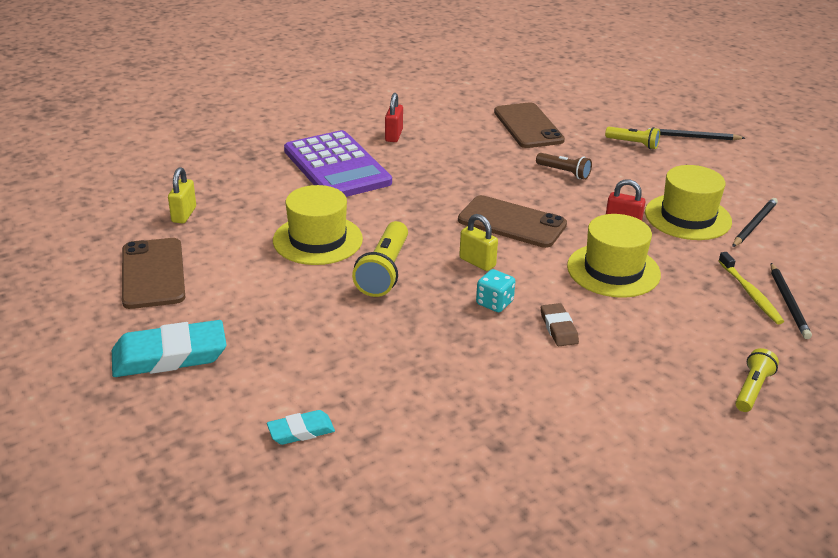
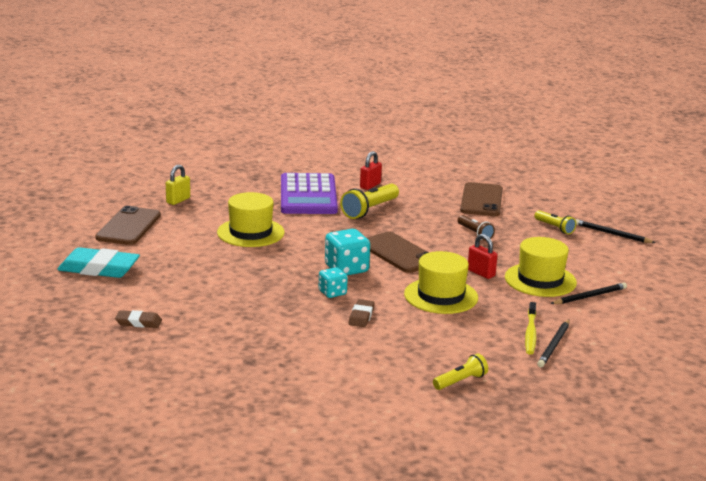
camera: 25 degrees right, 10 degrees down
(301, 431) = (138, 322): turquoise eraser -> brown eraser
(384, 271) = (276, 259): yellow flashlight -> yellow flashlight (369, 210)
(477, 262) = (346, 269): yellow padlock -> turquoise dice

